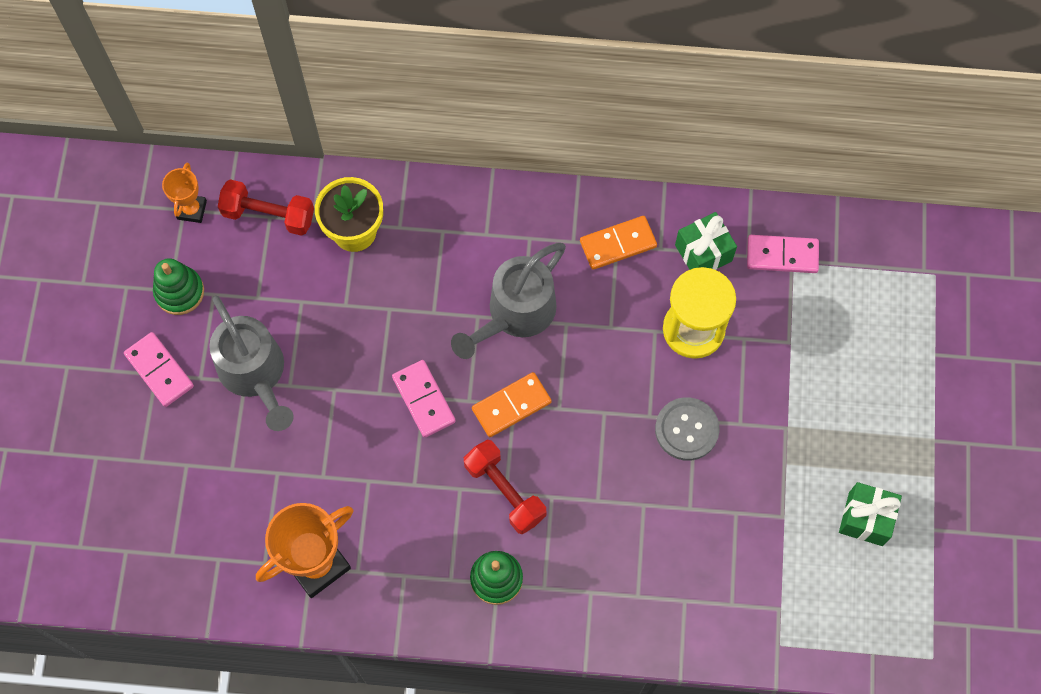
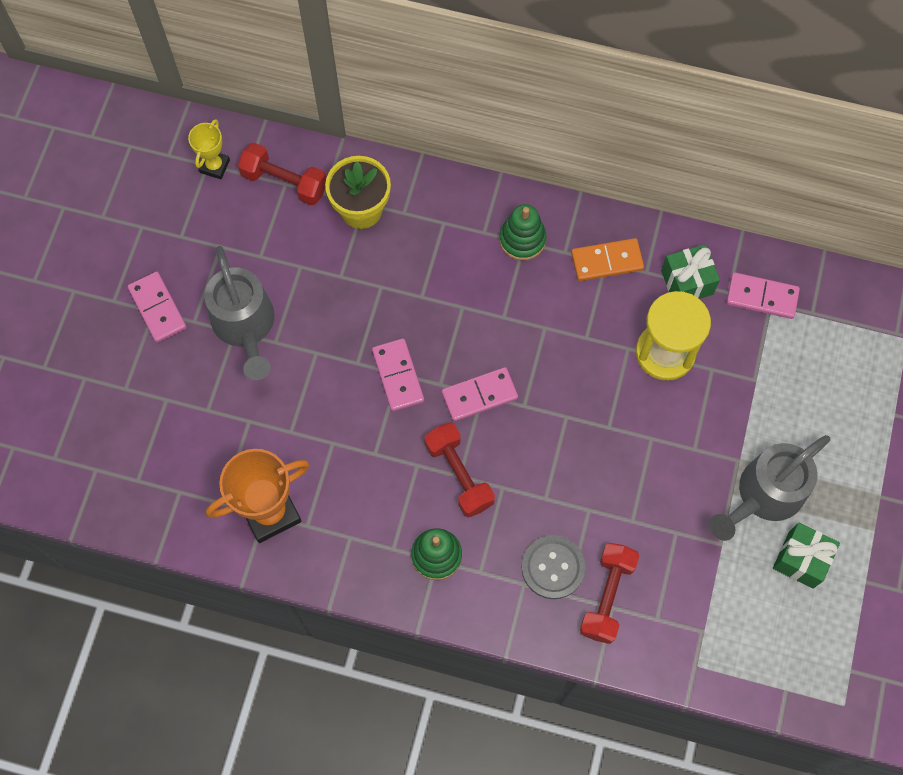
camera: 10 degrees right, 0 degrees up
(179, 292) = (189, 239): green stacking toy -> green stacking toy (522, 239)
(192, 210) = (214, 166): orange trophy -> yellow trophy
(511, 406) = (479, 395): orange domino -> pink domino
(514, 314) = (497, 311): grey watering can -> grey watering can (763, 496)
(677, 590) = (607, 596): none -> red dumbbell
(686, 429) = (642, 446): grey button -> grey button (553, 567)

